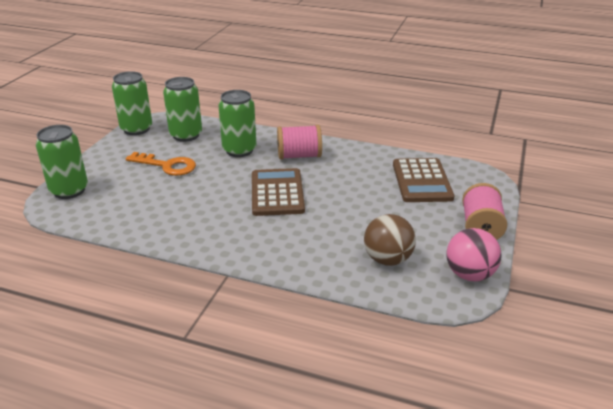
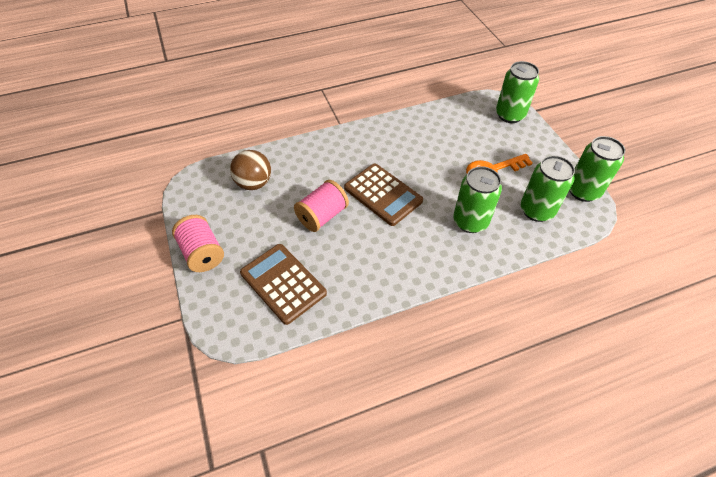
camera: 140 degrees right, 20 degrees up
(299, 156) = (416, 247): pink spool -> pink spool (322, 216)
(469, 274) = (192, 202): pink ball -> none

